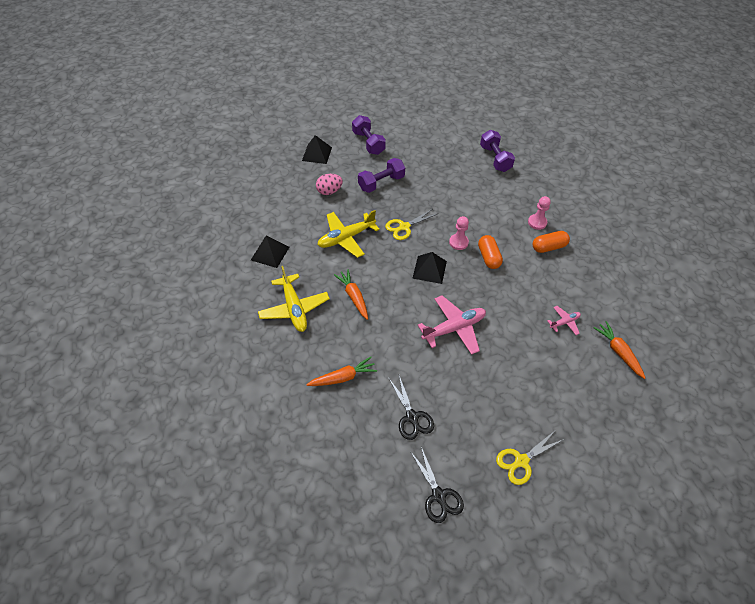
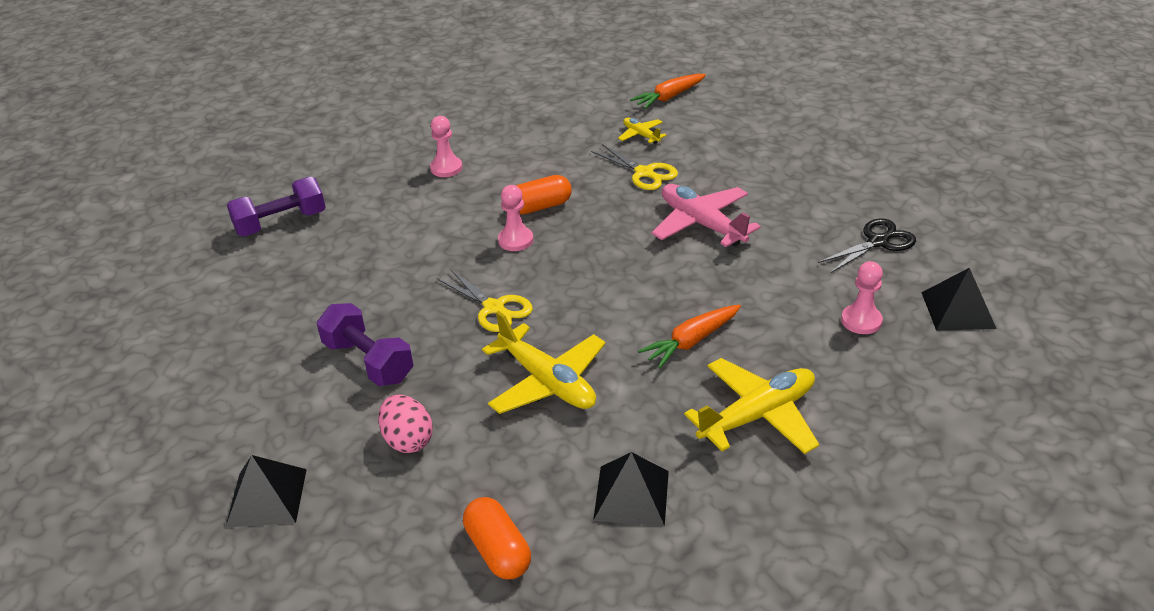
camera: 100 degrees left, 15 degrees down
(343, 377) = (861, 321): orange carrot -> pink pawn
(368, 143) = (224, 408): purple dumbbell -> none
(429, 269) = (590, 263): black pyramid -> black pyramid (958, 310)
(438, 496) = (969, 206): black scissors -> none
(521, 461) = (873, 153): yellow scissors -> yellow scissors (644, 173)
(548, 247) = (499, 155): orange capsule -> orange capsule (498, 550)
(564, 322) = (641, 135): pink plane -> yellow plane

